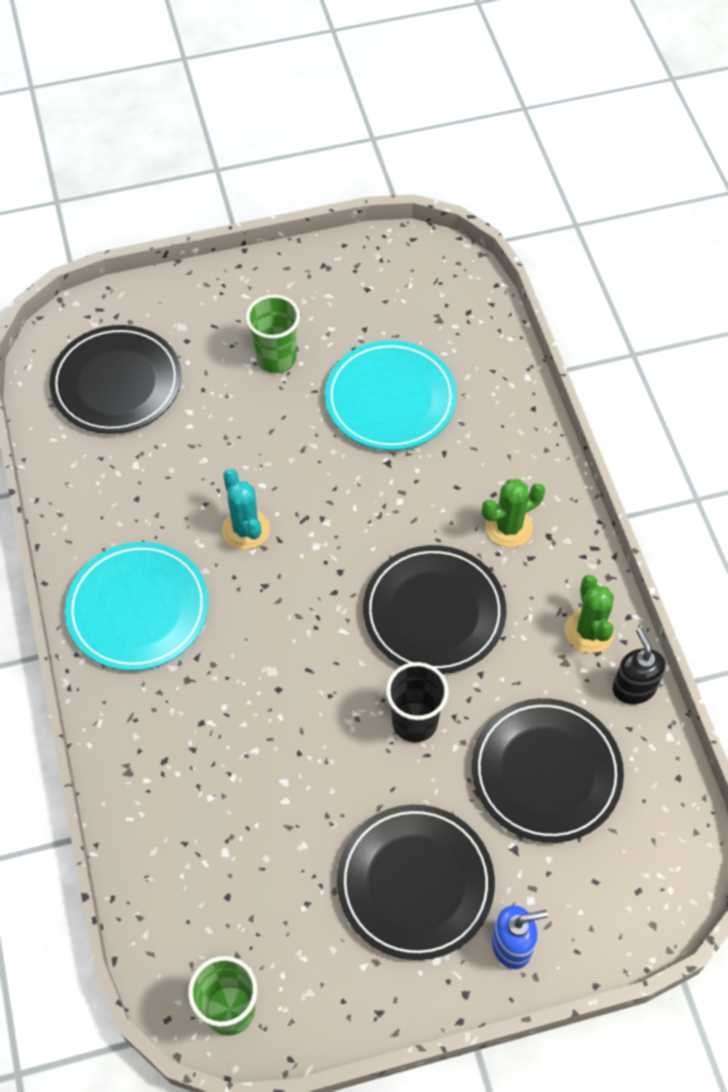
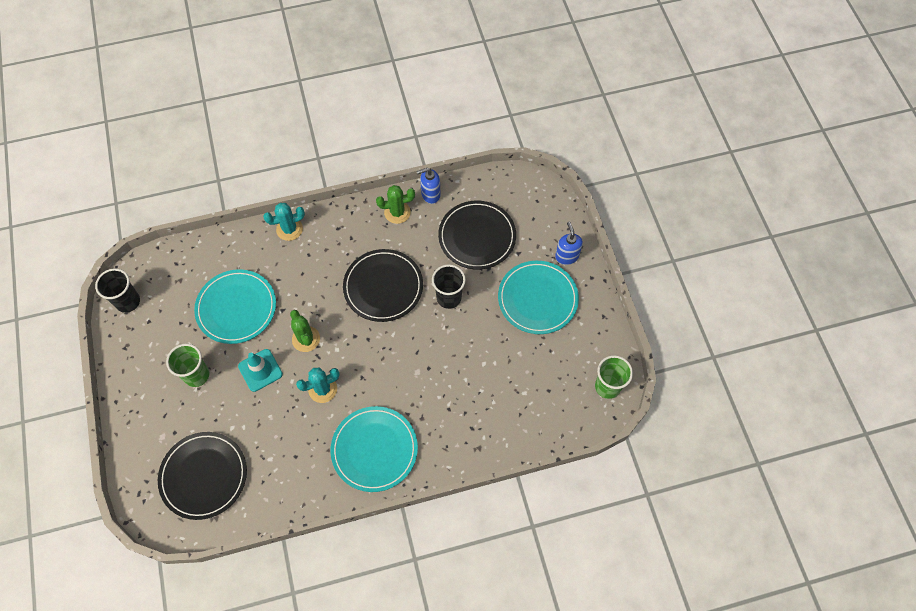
camera: 90 degrees left, 5 degrees up
(282, 440) = (260, 370): none -> turquoise traffic cone
(399, 260) = (128, 302): none -> black cup
(415, 883) = (537, 299): black plate -> turquoise plate
(508, 527) = (331, 248): green cactus -> green cactus (306, 339)
(541, 462) = (289, 229): none -> turquoise cactus
(633, 688) = (430, 194): black soap dispenser -> blue soap dispenser

